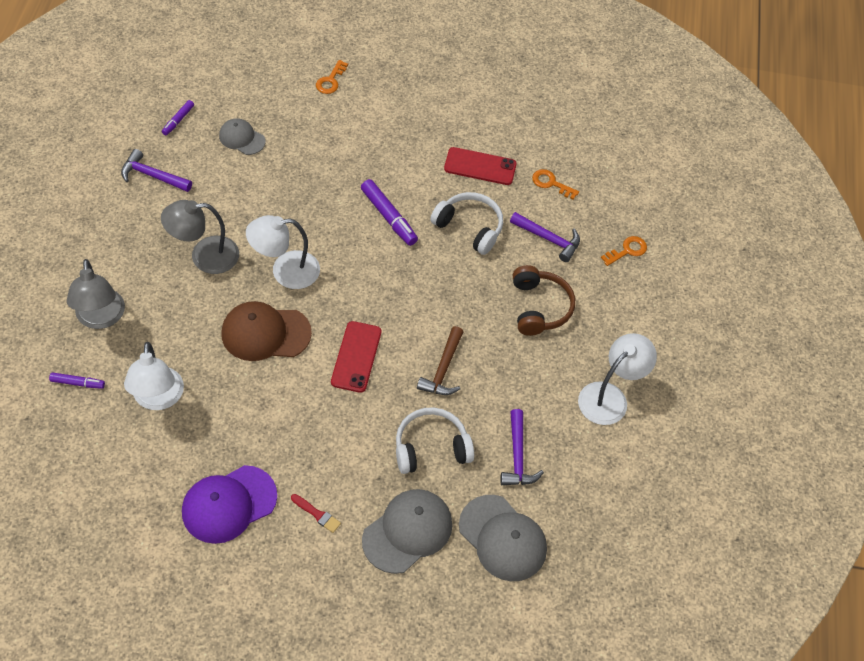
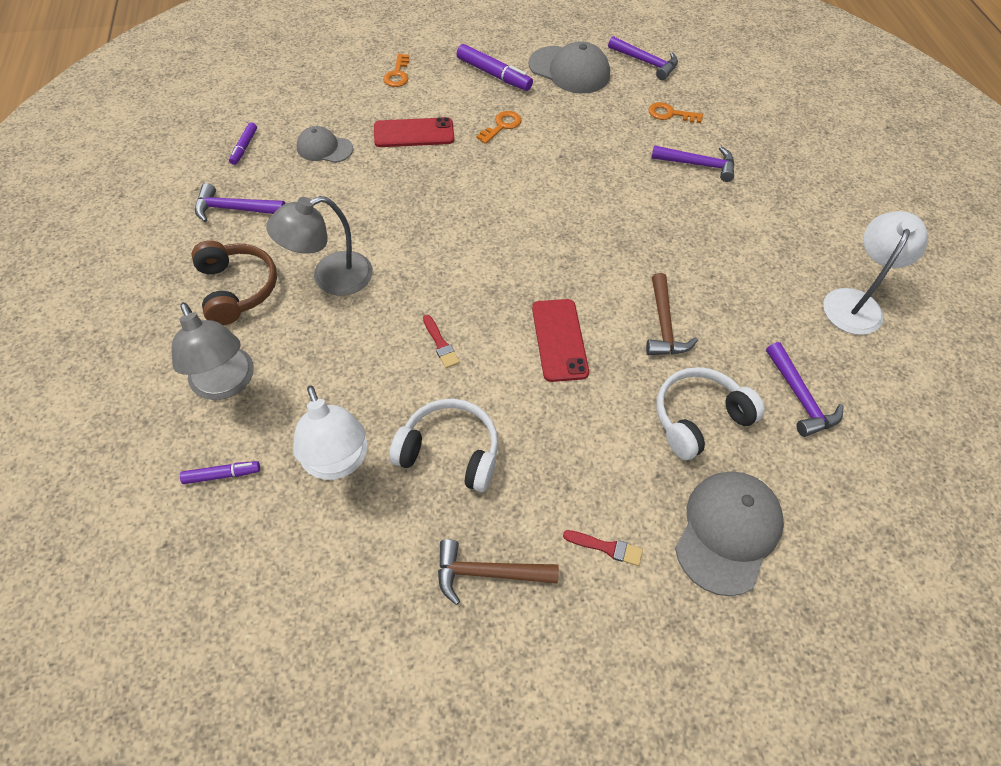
camera: 15 degrees left, 0 degrees up
(229, 504) = (487, 573): purple cap -> brown hammer
(265, 333) = (440, 344): brown cap -> red brush
(285, 271) = (433, 269): white lamp -> none
(388, 217) = (522, 185): purple marker -> purple marker (494, 75)
(469, 227) = (612, 174): white headphones -> white headphones (450, 452)
(480, 166) = (591, 116): red phone -> red phone (414, 133)
(502, 538) = (841, 501): grey cap -> grey cap (569, 70)
(539, 307) = (728, 232): brown headphones -> brown headphones (237, 289)
(558, 125) = (646, 62): none -> purple hammer
(627, 250) = (781, 156): orange key -> orange key (502, 126)

